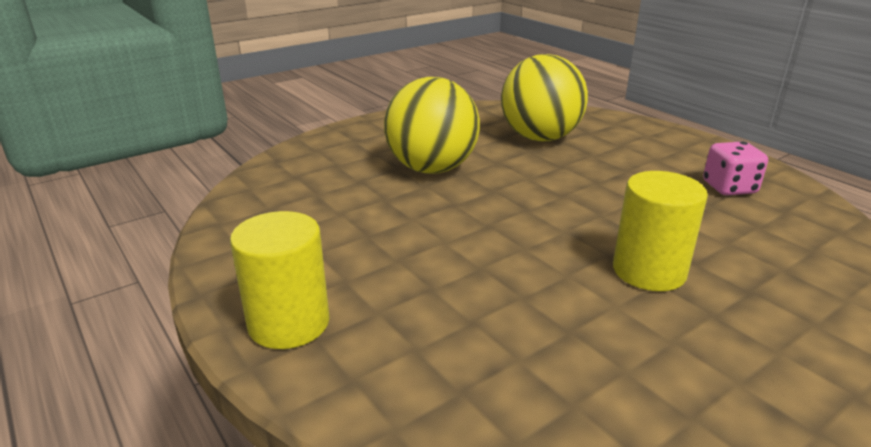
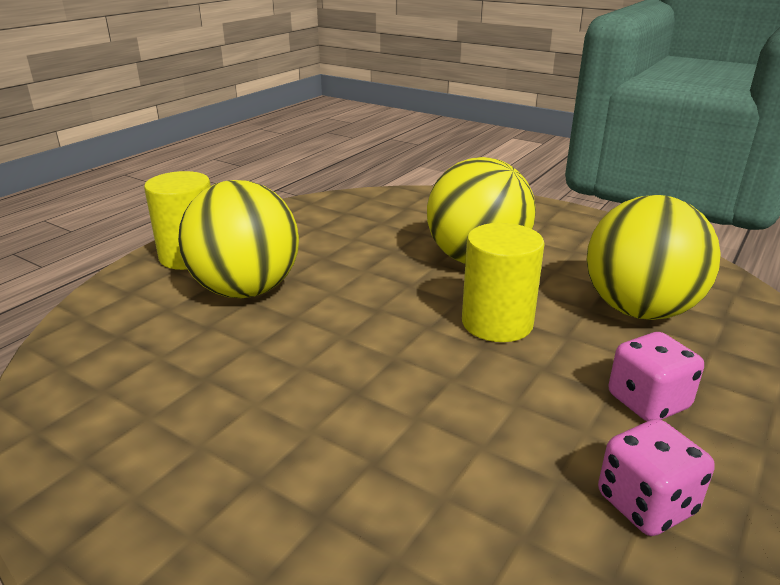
camera: 70 degrees right, 0 degrees up
(408, 289) = (246, 290): none -> yellow ball
(640, 163) = (648, 402): none -> pink dice
(649, 271) = (332, 423): yellow cylinder -> yellow cylinder (497, 323)

